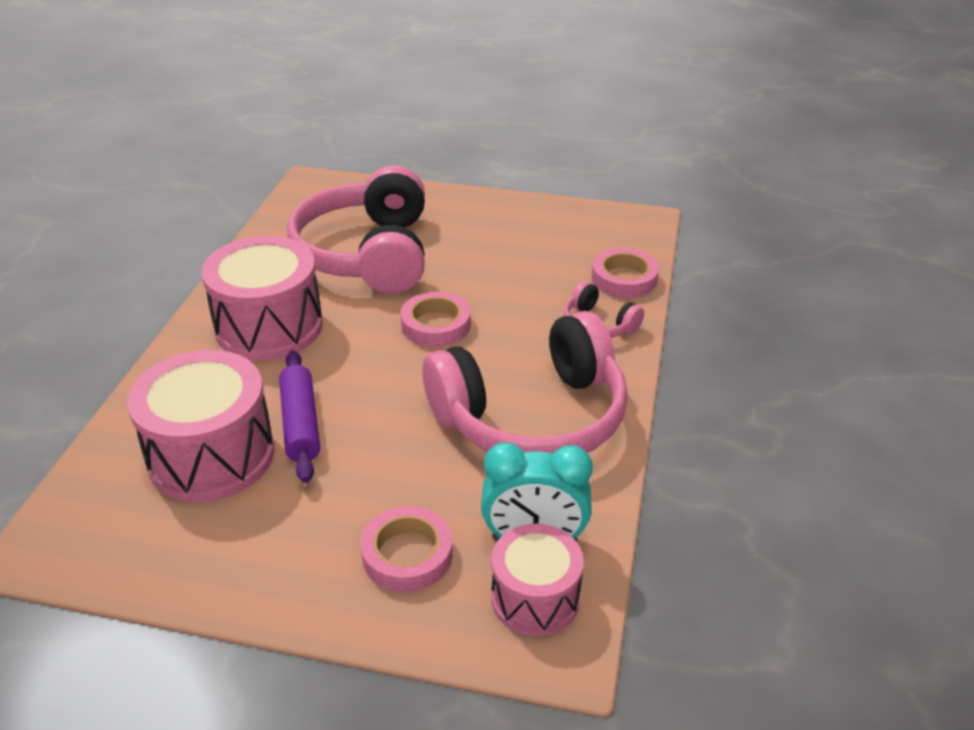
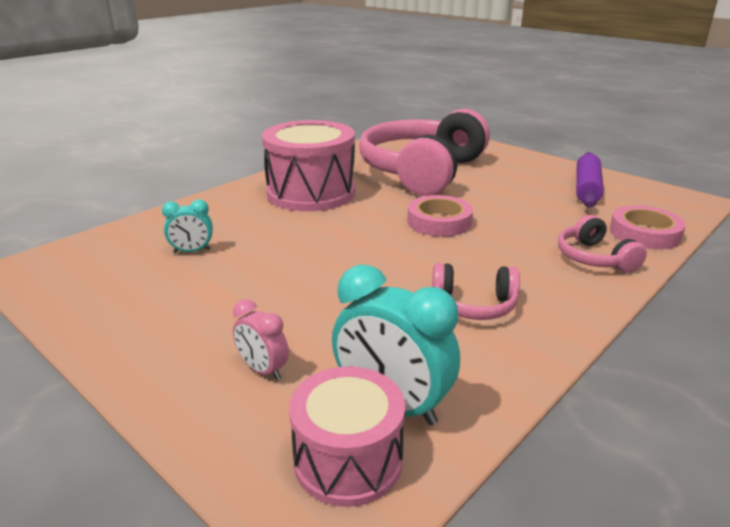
camera: 30 degrees right, 10 degrees down
(211, 455) = (192, 251): pink drum -> turquoise clock
(300, 424) = (273, 251): purple rolling pin -> purple rolling pin (586, 188)
(407, 555) = (263, 370): pink tape -> pink clock
(532, 417) = (474, 305): pink headphones -> pink headphones, size x0.44

